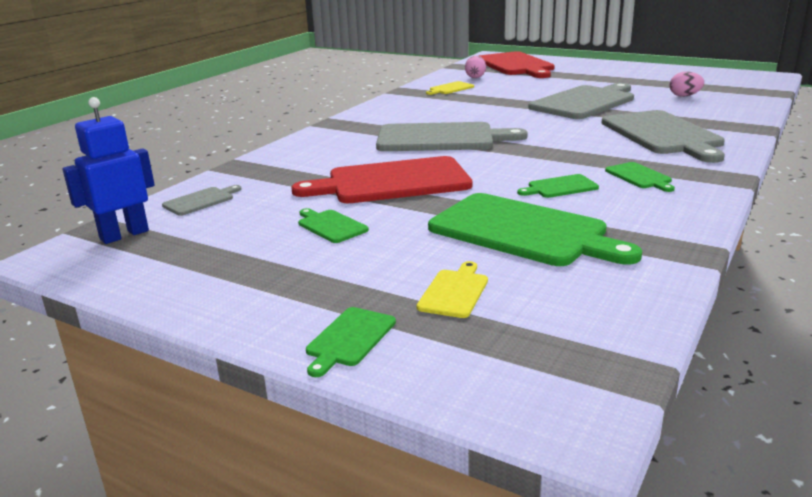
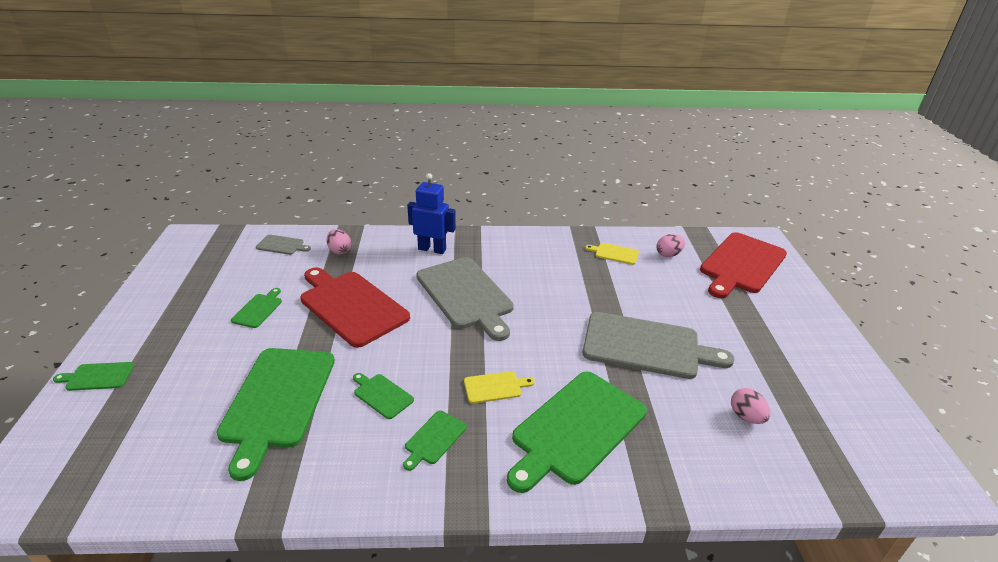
camera: 55 degrees right, 10 degrees up
(124, 235) = (221, 243): blue robot -> blue robot (432, 249)
(270, 175) = (339, 251): none -> pink egg
(454, 292) = (166, 398): yellow cutting board -> yellow cutting board (495, 387)
(663, 135) = (576, 429): grey cutting board -> green cutting board

